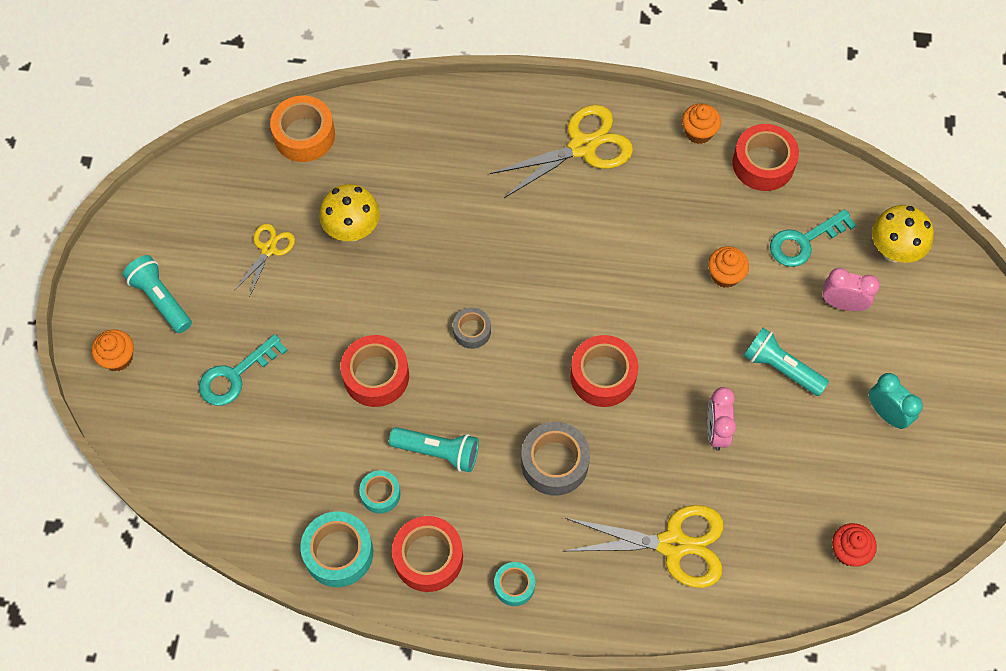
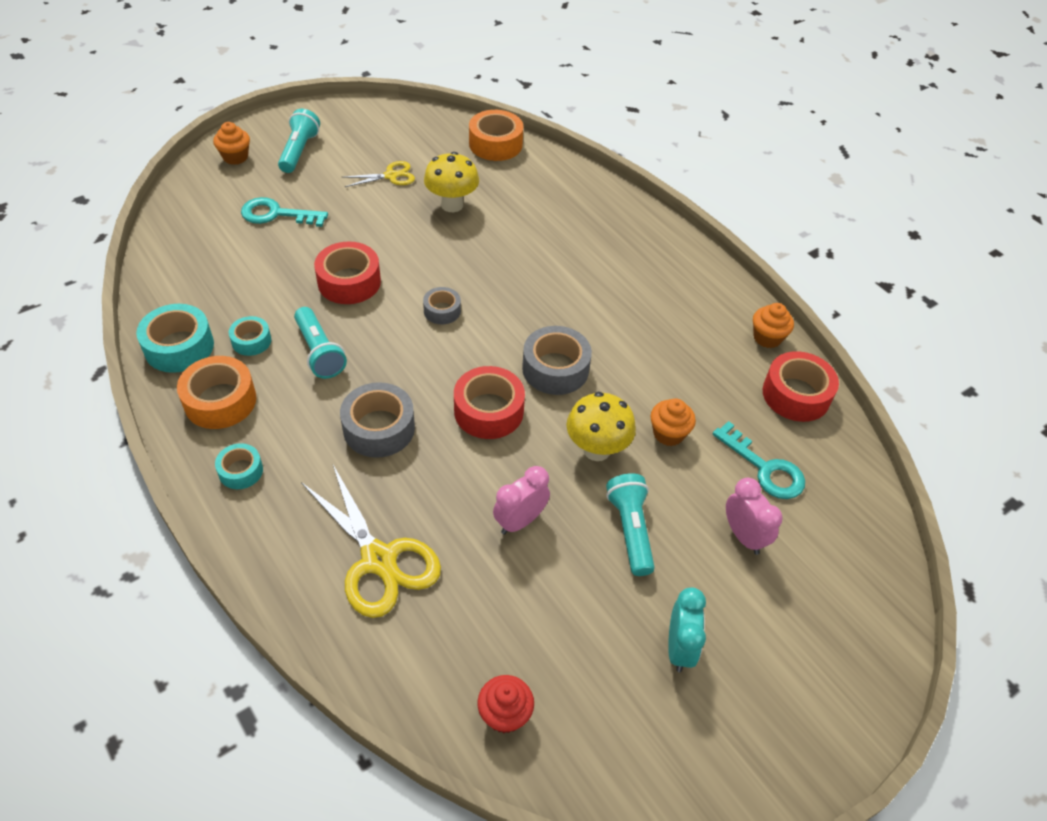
camera: 45 degrees right, 15 degrees down
(428, 557) = (220, 401): red tape -> orange tape
(582, 147) = (666, 280): yellow scissors -> none
(602, 299) = (555, 369): none -> grey tape
(804, 241) = (765, 468): turquoise key -> turquoise key turned 150 degrees counterclockwise
(894, 251) = (840, 542): yellow mushroom -> yellow mushroom (596, 449)

